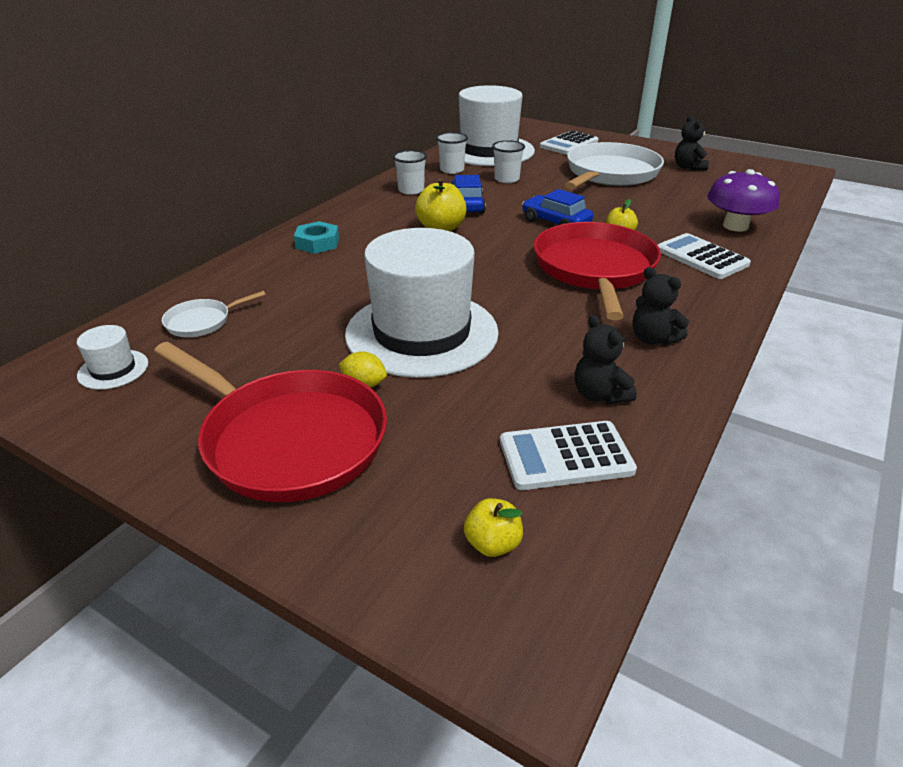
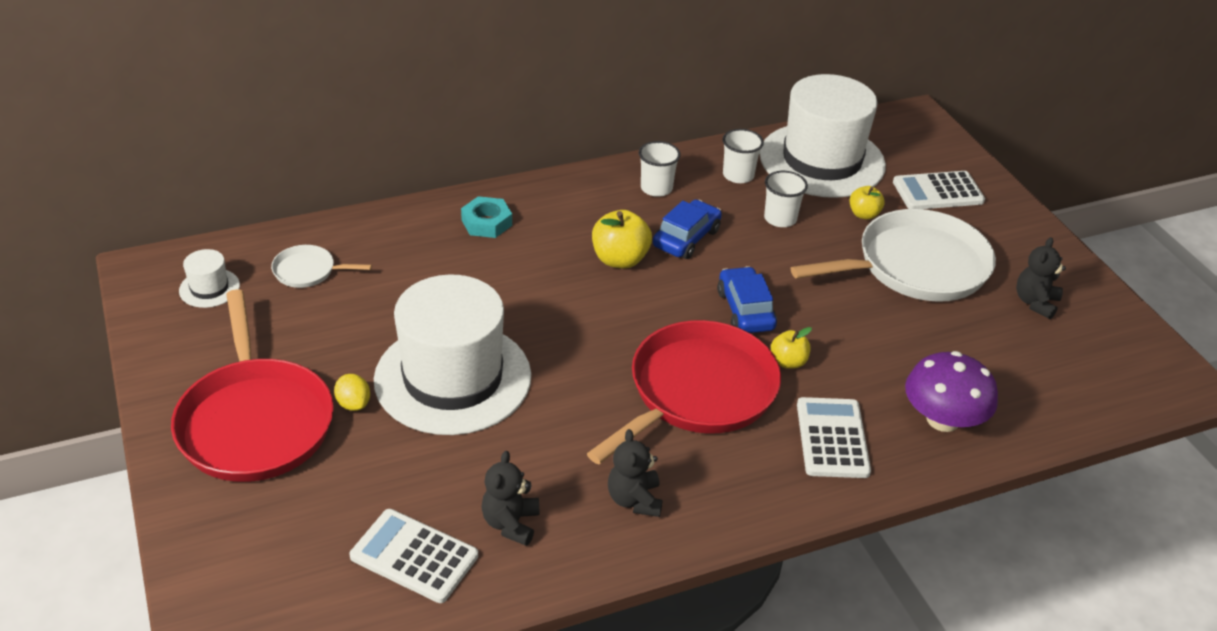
camera: 35 degrees right, 5 degrees up
(492, 544) = (286, 585): yellow apple -> yellow apple (864, 214)

